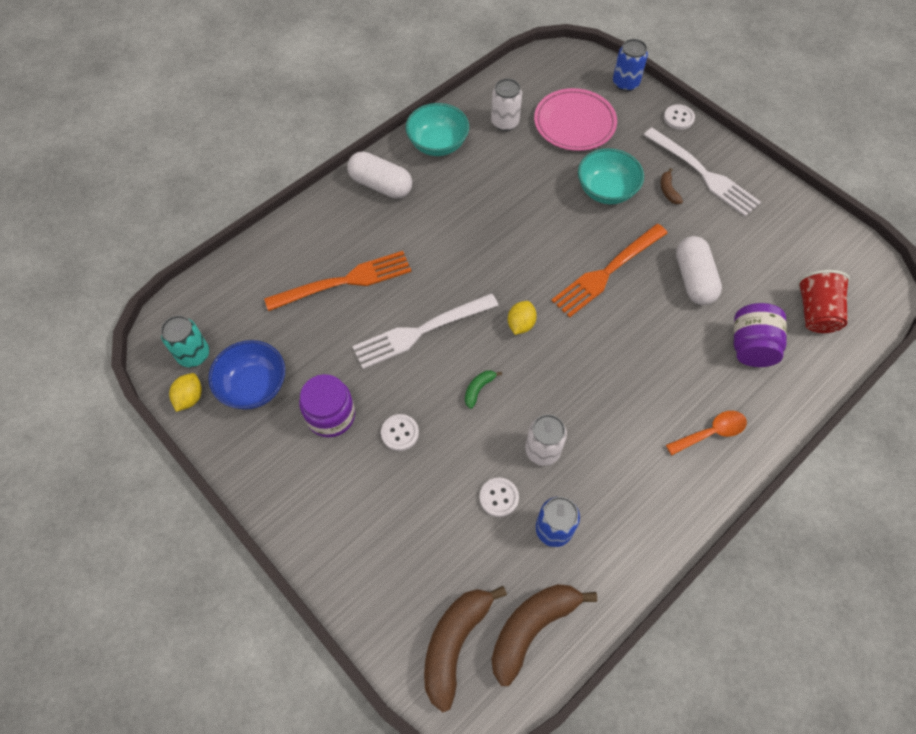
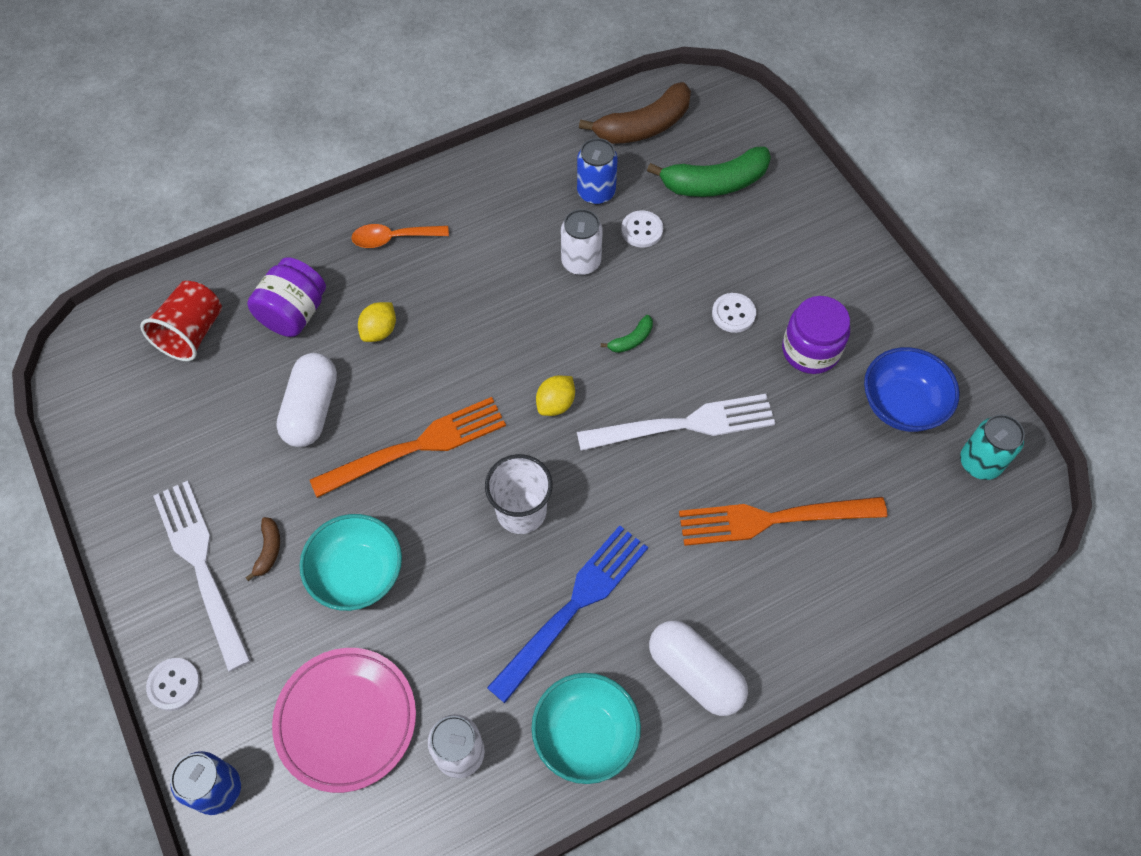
camera: 165 degrees left, 0 degrees up
(190, 398) = (980, 409): yellow lemon -> yellow lemon (379, 331)
(443, 571) = (715, 183): none -> green banana
(454, 643) = (717, 130): brown banana -> none
(465, 202) = (573, 607): none -> blue fork
(518, 248) = (521, 511): none -> white cup

